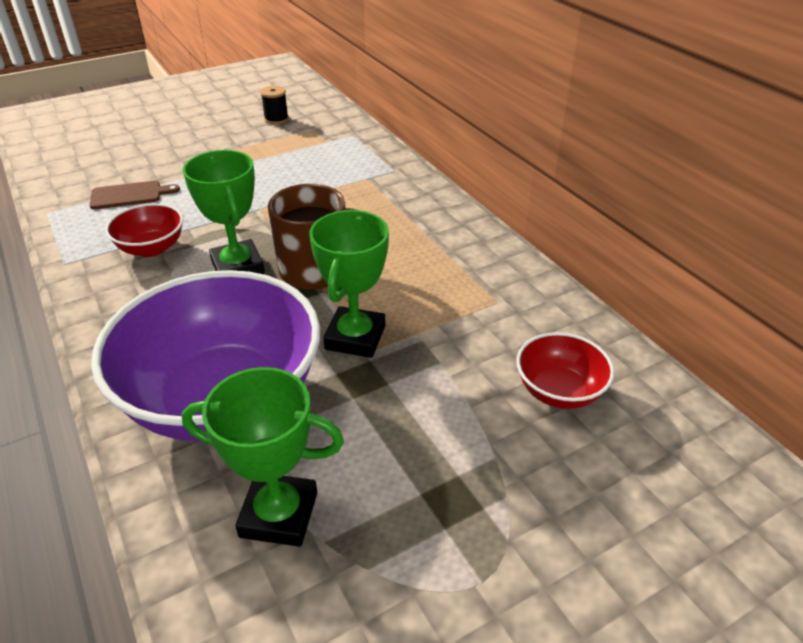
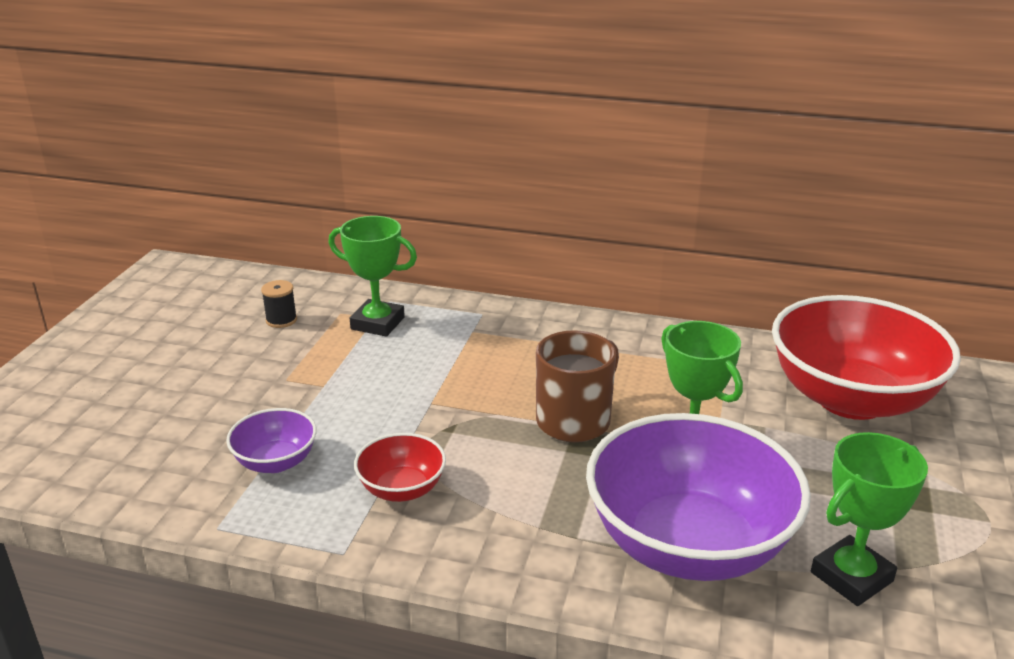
camera: 45 degrees left, 10 degrees down
(129, 195) = (276, 462): brown cutting board -> purple bowl
(237, 267) = (510, 456): green trophy -> green trophy (377, 323)
(559, 391) = (851, 399): red bowl -> red bowl, size x2.18

